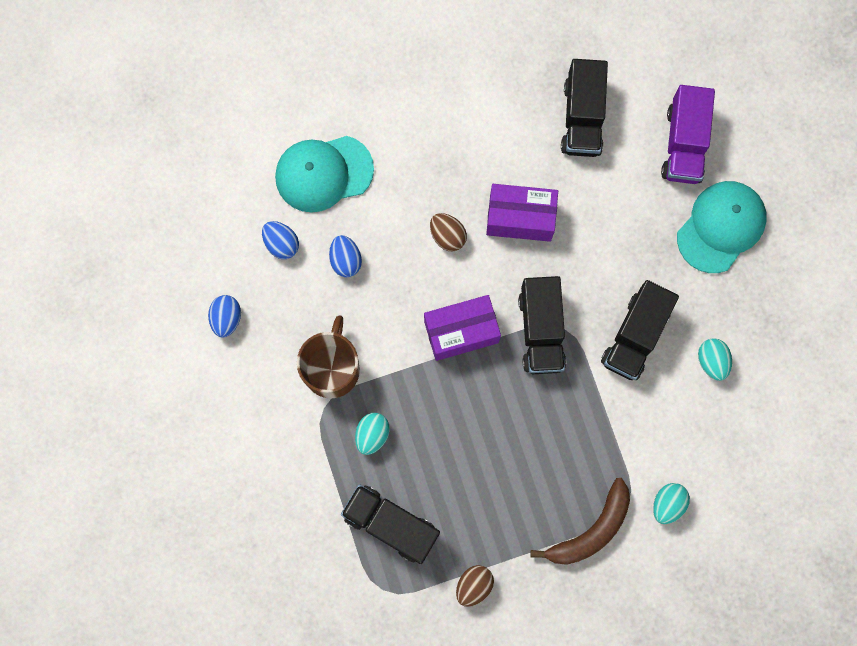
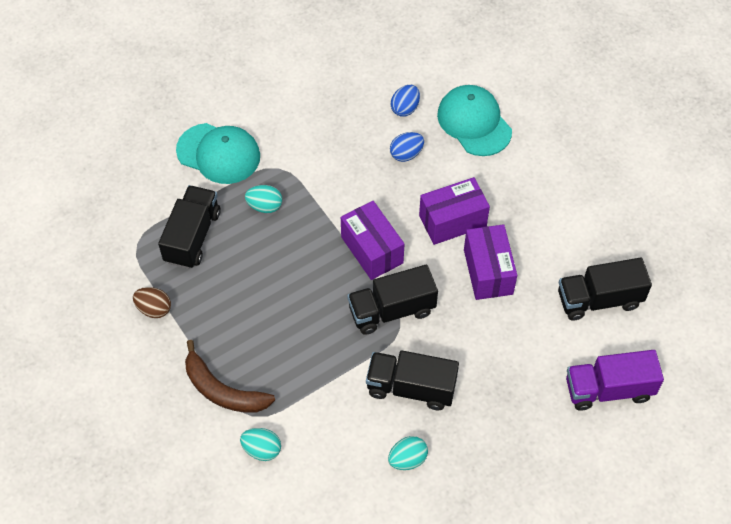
camera: 75 degrees right, 20 degrees down
(226, 318) = (332, 87): blue egg -> none
(332, 368) = (313, 165): brown mug -> none
(447, 236) = (452, 221): brown egg -> purple box
(721, 227) = (540, 439): turquoise cap -> turquoise cap (218, 153)

